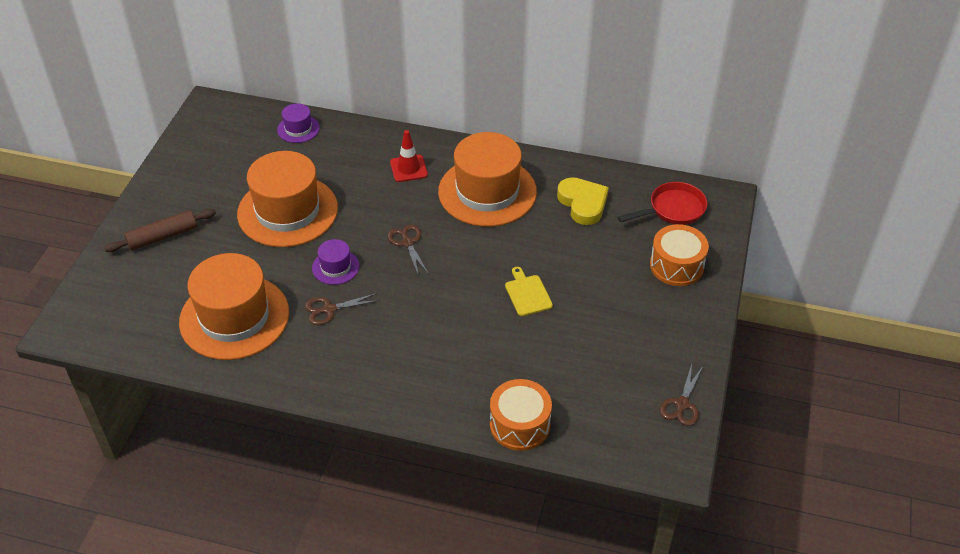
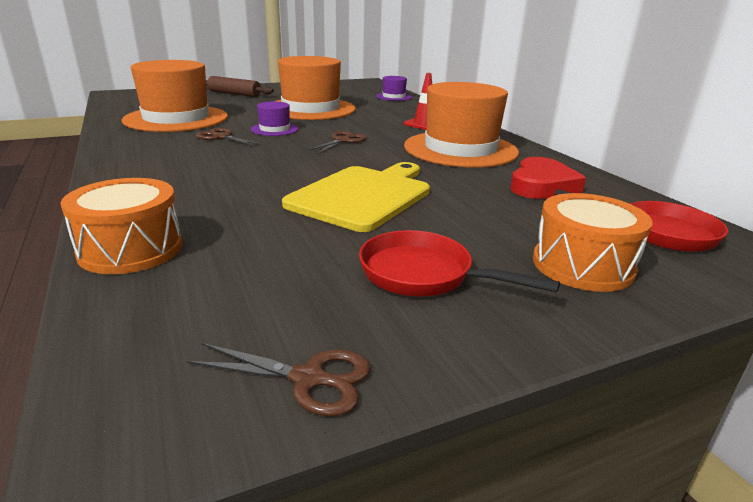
camera: 50 degrees right, 20 degrees down
(527, 294) = (363, 196): yellow cutting board -> yellow cutting board, size x2.02
(583, 203) = (541, 185): yellow heart -> red heart
(639, 326) = (423, 275): none -> red pan
(682, 404) = (308, 379): brown scissors -> brown scissors turned 150 degrees counterclockwise

